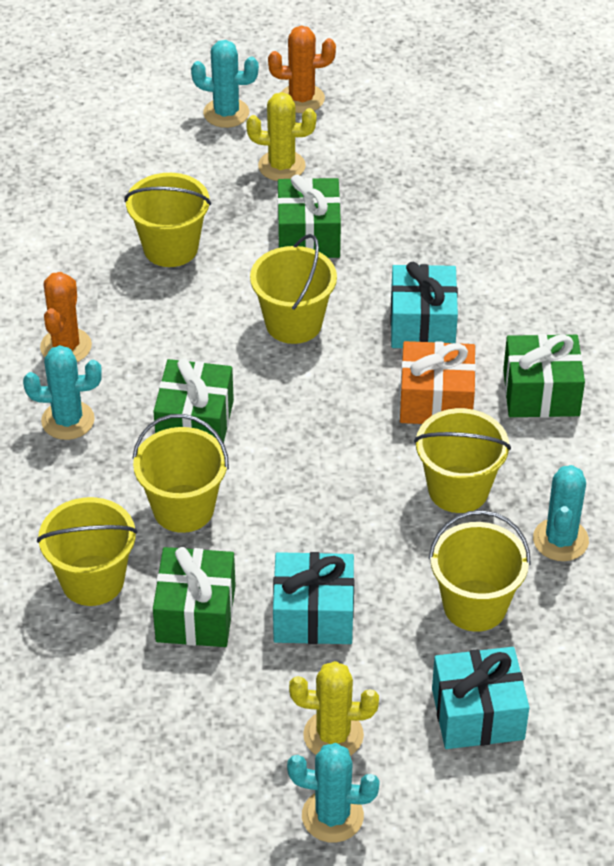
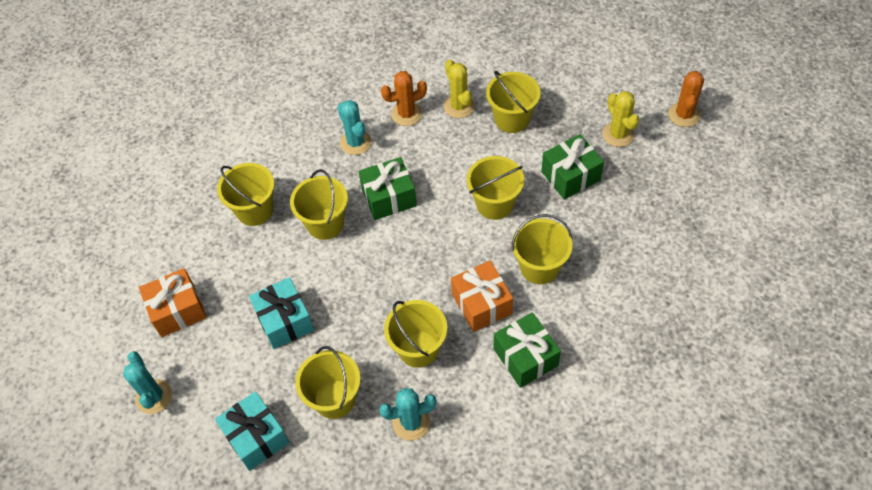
camera: 65 degrees right, 10 degrees up
(195, 613) = (257, 266): green gift -> none
(201, 737) = (177, 310): none -> orange gift
(226, 113) = (640, 87): turquoise cactus -> none
(301, 99) = (684, 115): orange cactus -> orange cactus turned 45 degrees clockwise
(333, 735) = (207, 371): yellow cactus -> yellow cactus (459, 106)
(422, 324) = (539, 267): turquoise gift -> yellow bucket

